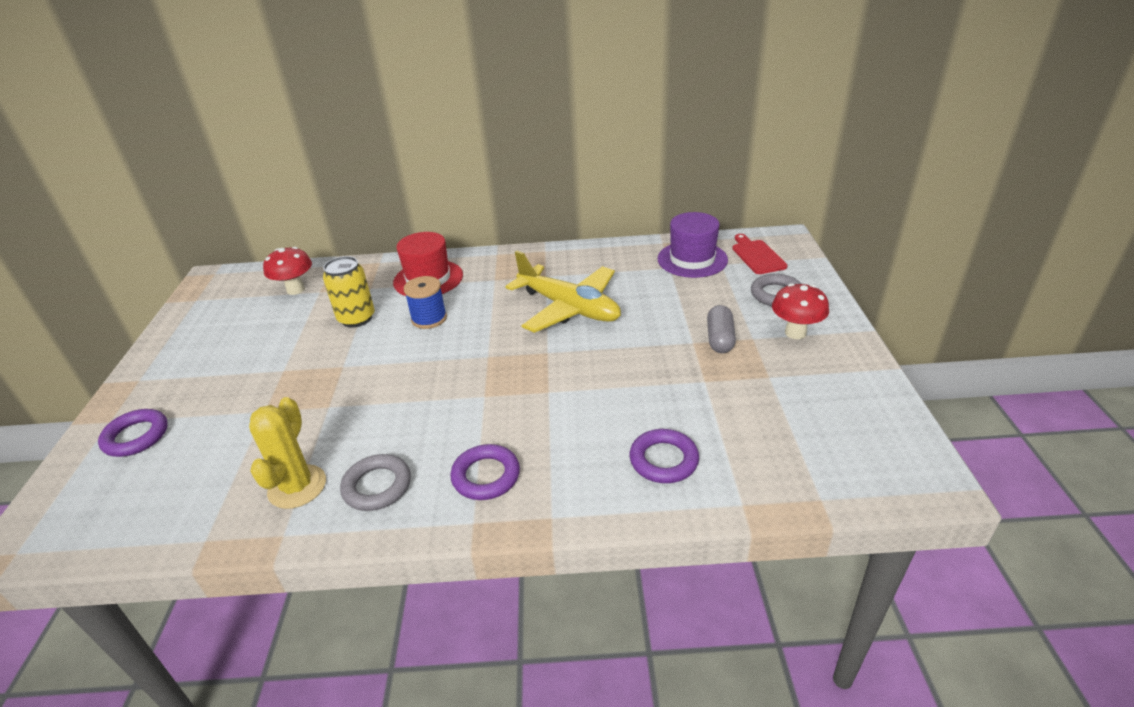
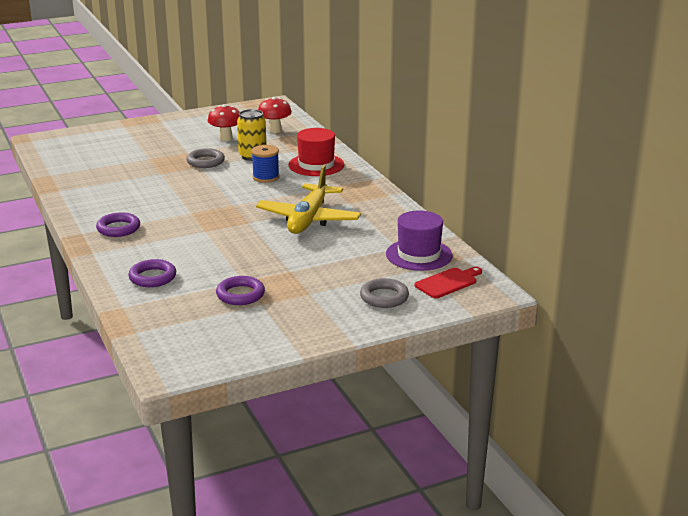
camera: 65 degrees right, 10 degrees down
(136, 436) = (115, 136): purple ring -> purple ring (240, 294)
(297, 487) = (92, 184): yellow cactus -> none
(377, 486) = (100, 203): grey ring -> grey ring (205, 162)
(720, 339) = (301, 280): grey capsule -> none
(795, 333) = (328, 310): red mushroom -> red mushroom (226, 138)

